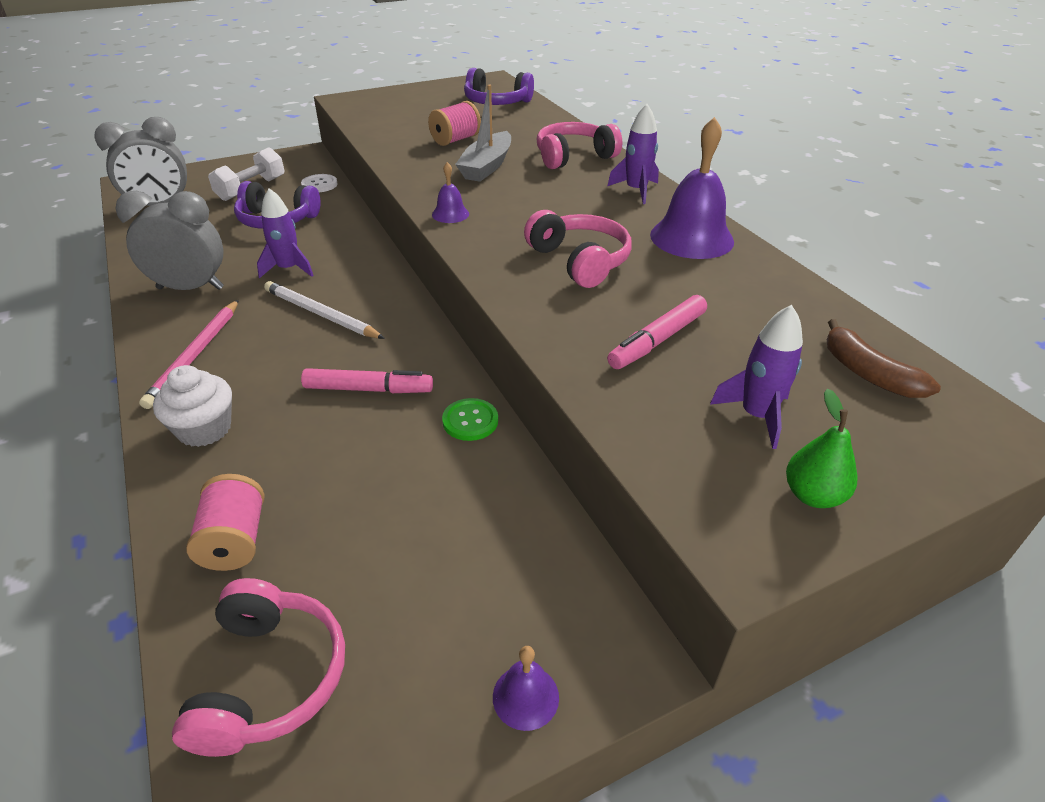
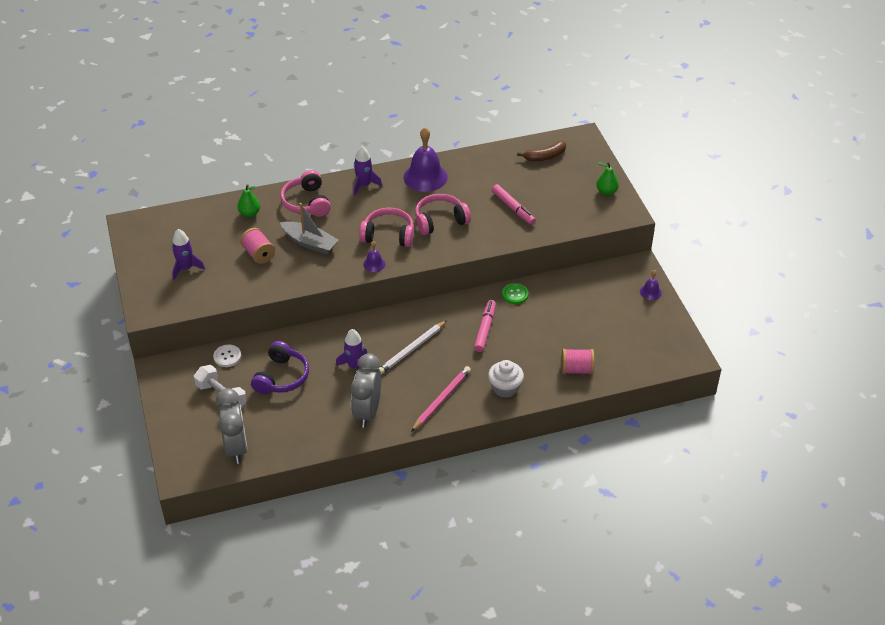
camera: 80 degrees left, 5 degrees up
(196, 355) = (441, 399): pink pencil -> pink pencil turned 75 degrees counterclockwise
(269, 678) = (639, 354): pink headphones -> pink headphones (388, 235)
(496, 102) = (189, 227): purple headphones -> none
(534, 128) = (249, 213): none -> green pear
(756, 415) = (565, 193): purple rocket -> purple rocket (186, 268)

